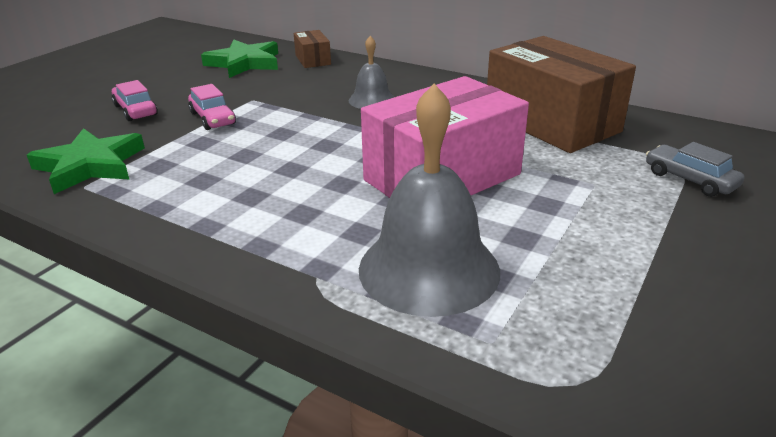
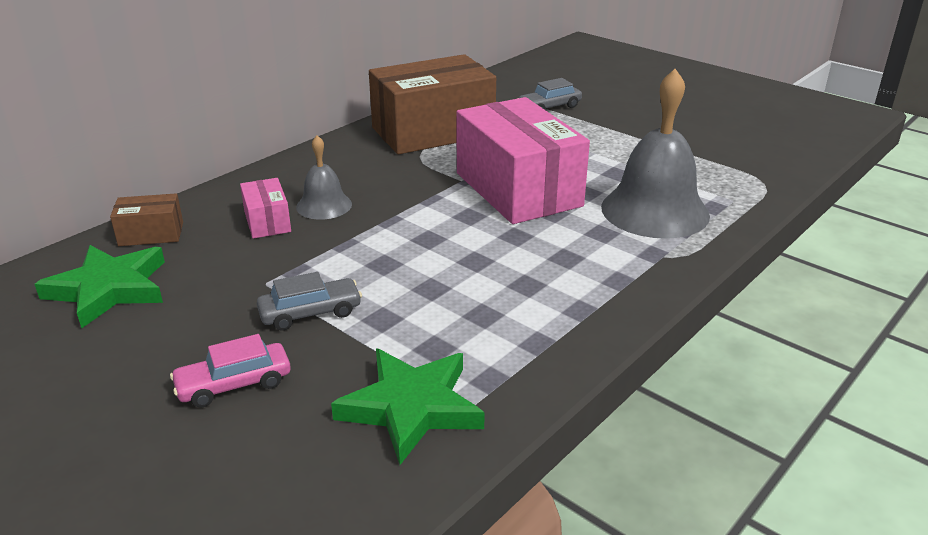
camera: 80 degrees left, 0 degrees up
(212, 118) = (310, 313): pink car -> grey car
(339, 86) = (267, 222): none -> pink box

